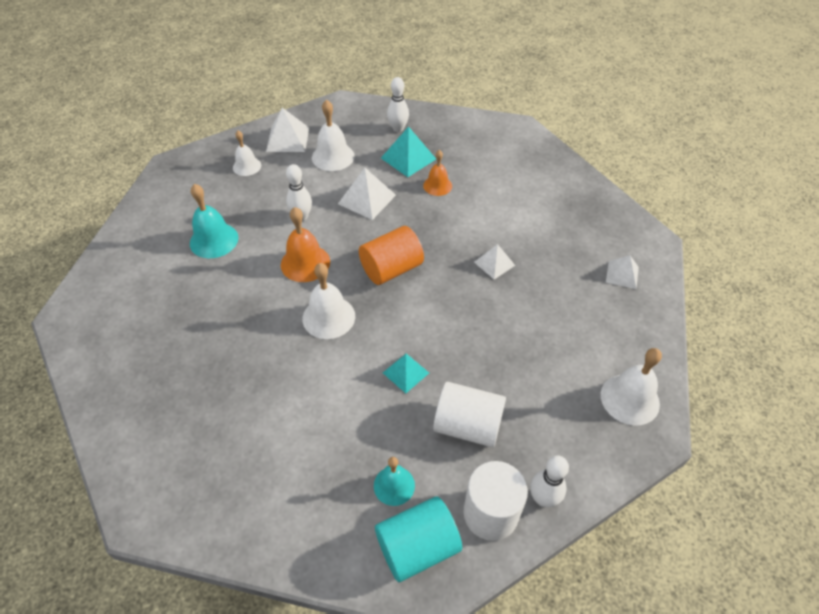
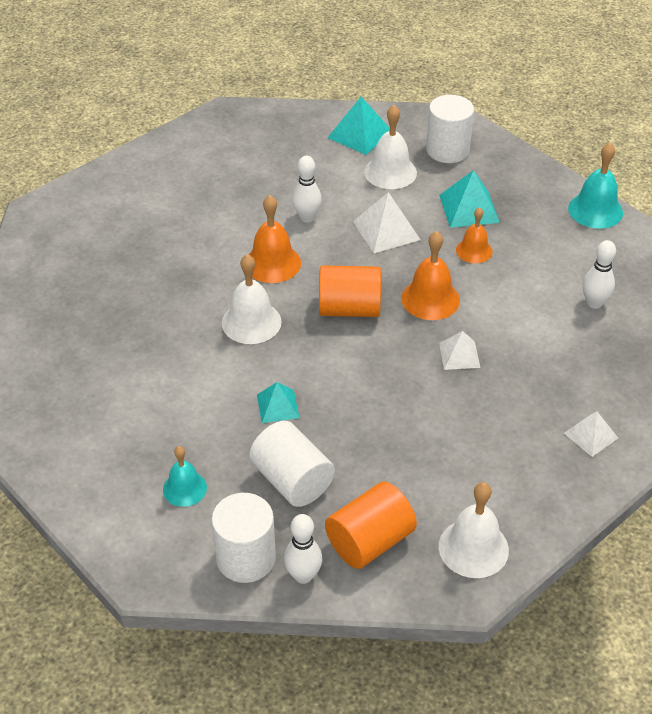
camera: 35 degrees right, 5 degrees down
(214, 240) = (207, 202): turquoise bell -> turquoise bell (595, 210)
(247, 166) = (296, 145): white bell -> none
(288, 139) = (360, 134): white pyramid -> turquoise pyramid
(358, 125) = (447, 150): none -> white cylinder
(398, 128) = (487, 172): white bowling pin -> white bowling pin (594, 303)
(417, 547) = (161, 544): turquoise cylinder -> none
(440, 233) = (430, 299): none -> orange bell
(562, 439) = (369, 541): none -> orange cylinder

